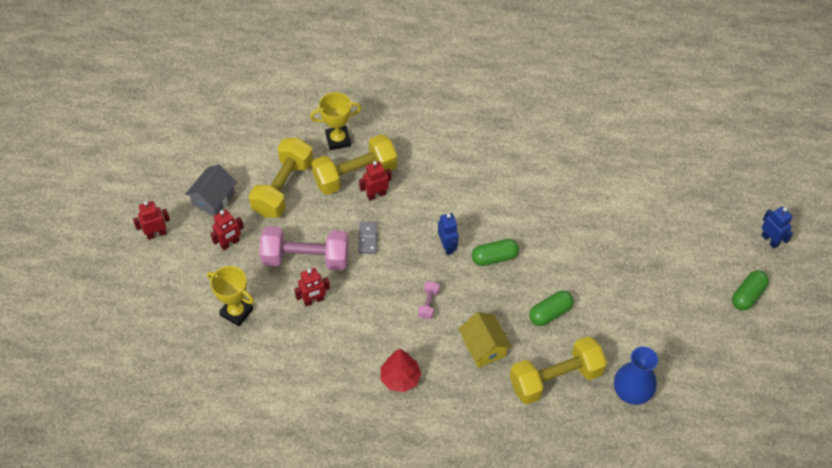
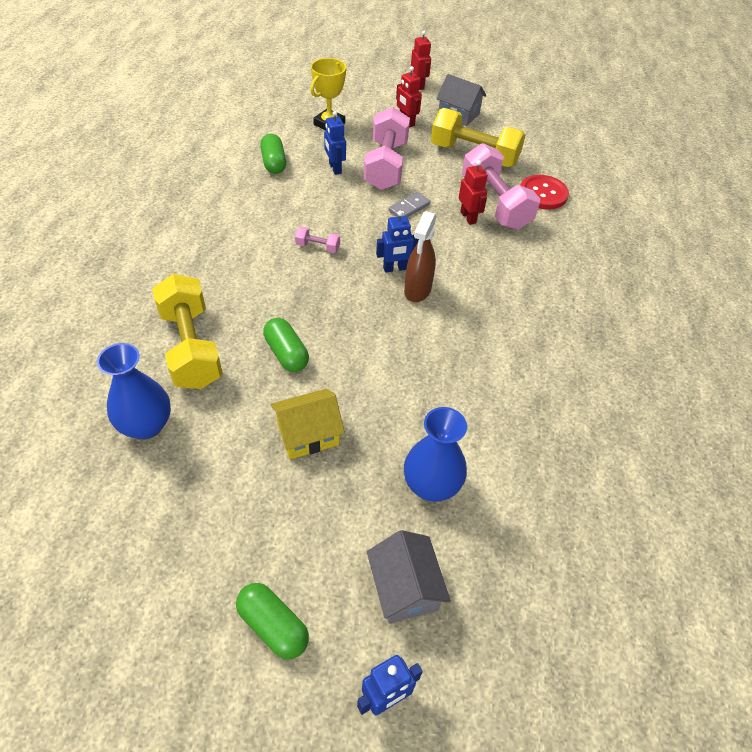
camera: 90 degrees right, 5 degrees down
(313, 301) = (335, 168): red robot -> blue robot
(338, 140) = (543, 194): yellow trophy -> red button
(355, 175) = (495, 203): yellow dumbbell -> pink dumbbell
(367, 238) = (409, 207): grey domino -> grey domino turned 45 degrees counterclockwise
(400, 378) = (230, 220): red tree -> none
(470, 230) = (417, 290): none -> brown spray bottle
(484, 347) = (251, 287): yellow house -> yellow house (308, 434)
(494, 257) = (376, 308): green capsule -> green capsule (274, 163)
(642, 221) = (431, 485): none -> blue vase
(710, 233) = (405, 588): none -> grey house

